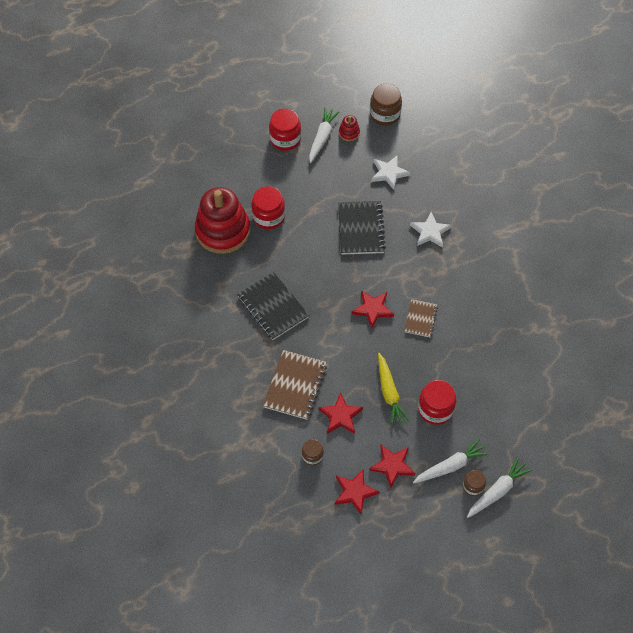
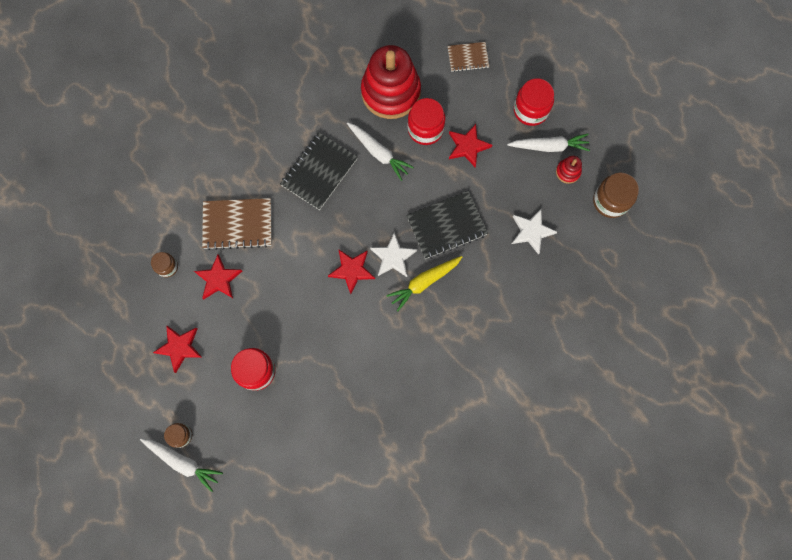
camera: 70 degrees right, 15 degrees up
(354, 492) = (141, 320): red star -> red star (467, 146)
(389, 392) = (260, 318): yellow carrot -> yellow carrot (424, 282)
(420, 319) = (358, 323): brown notebook -> brown notebook (468, 57)
(430, 232) = (471, 299): white star -> white star (393, 257)
(450, 466) = (197, 406): white carrot -> white carrot (379, 153)

